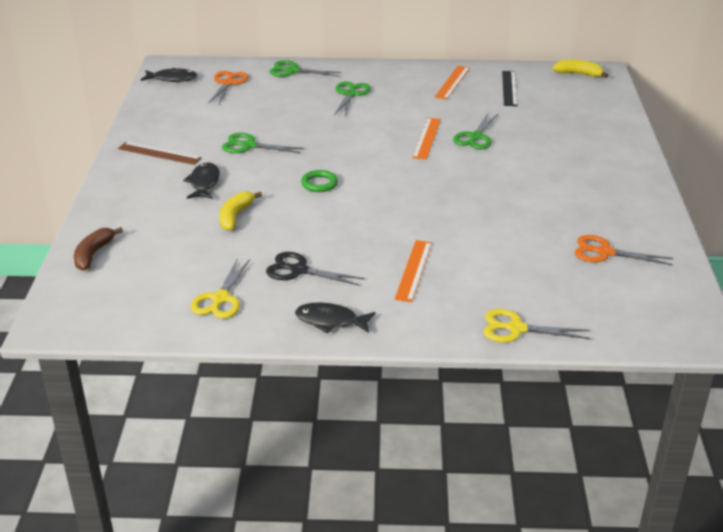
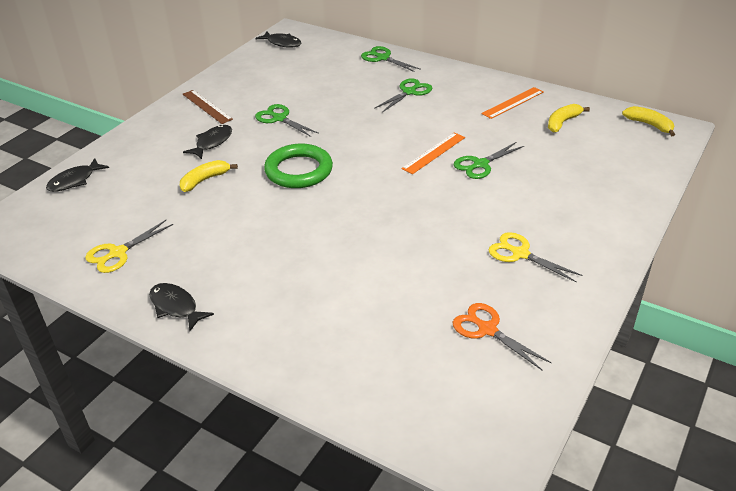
camera: 30 degrees right, 5 degrees up
(93, 254) = (75, 181): brown banana -> black fish
(228, 83) = (320, 57): orange scissors -> none
(299, 270) = (201, 248): black scissors -> none
(319, 184) = (299, 170): green ring -> green ring, size x1.96
(414, 270) = (292, 282): orange ruler -> none
(509, 88) = (562, 122): black ruler -> yellow banana
(516, 329) = (320, 380): yellow scissors -> yellow scissors (520, 254)

